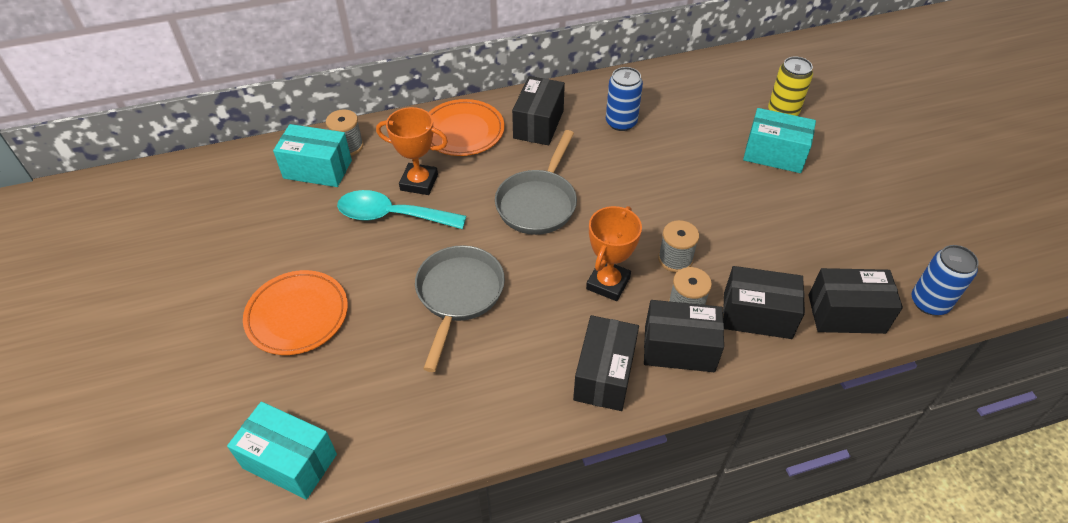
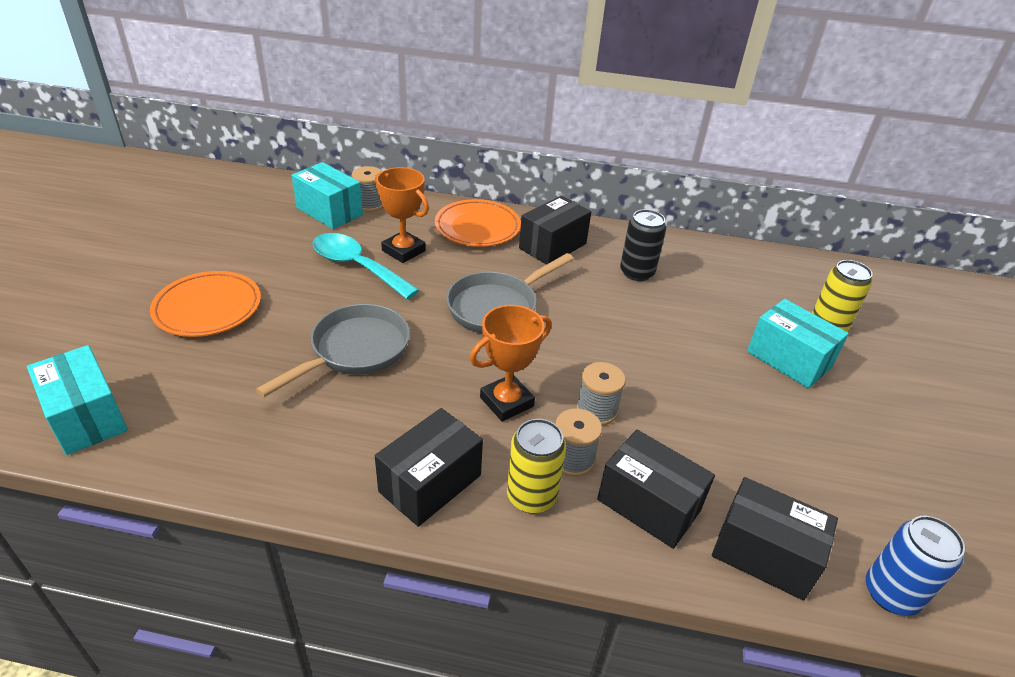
camera: 25 degrees right, 10 degrees down
(621, 122) = (637, 272): blue can -> black can
(679, 348) = (531, 496): black box -> yellow can

